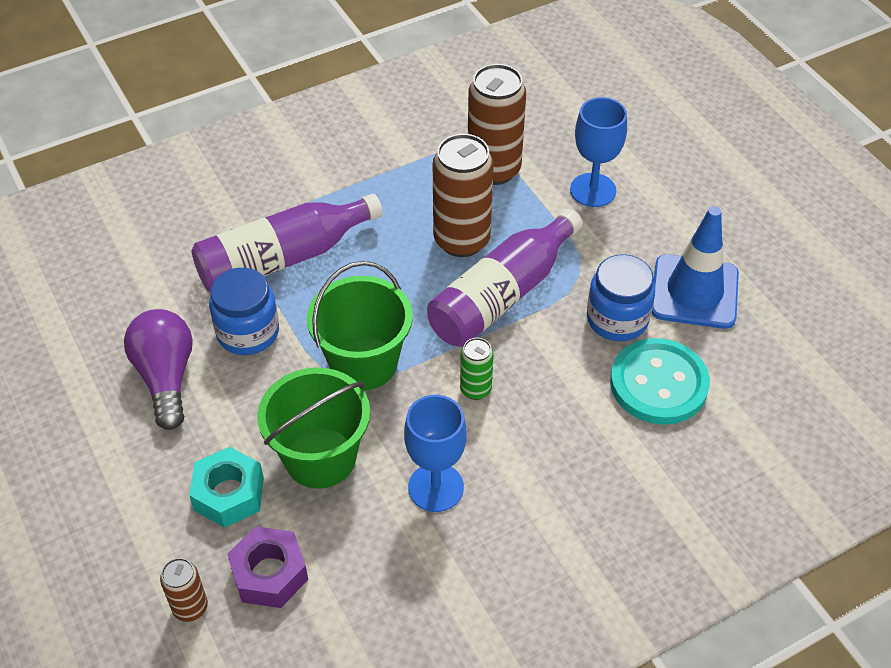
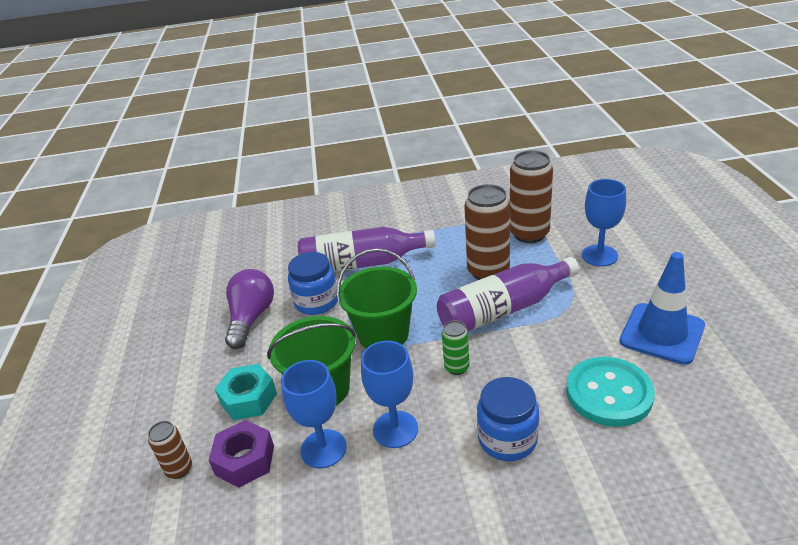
camera: 25 degrees right, 15 degrees down
(360, 533) = (323, 449): none -> blue goblet
(617, 319) = (589, 341): blue jar -> blue jar (507, 439)

